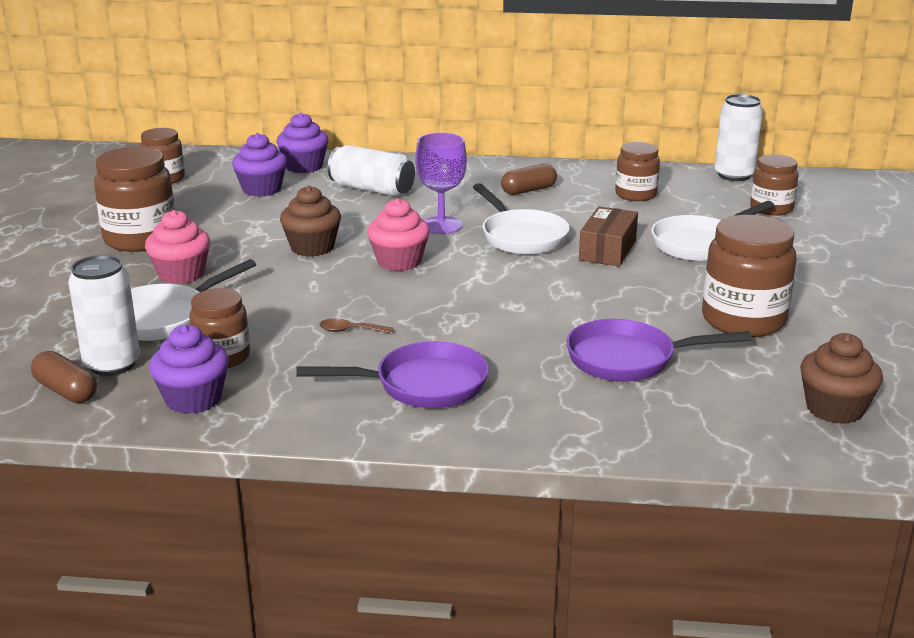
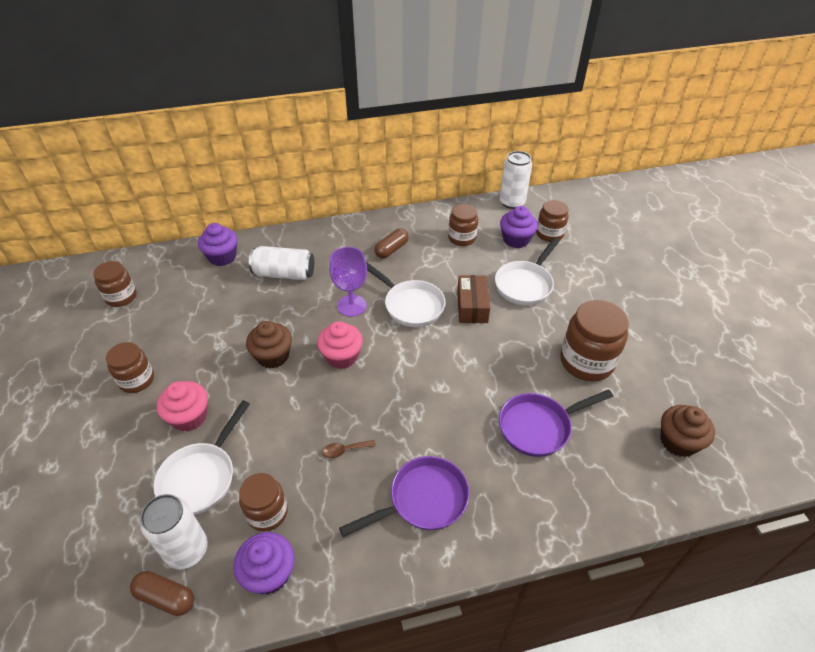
camera: 20 degrees left, 20 degrees up
(140, 239) = (137, 380): brown jar -> brown jar, size x0.62
(261, 189) = (203, 293): purple cupcake -> purple cupcake (516, 240)

